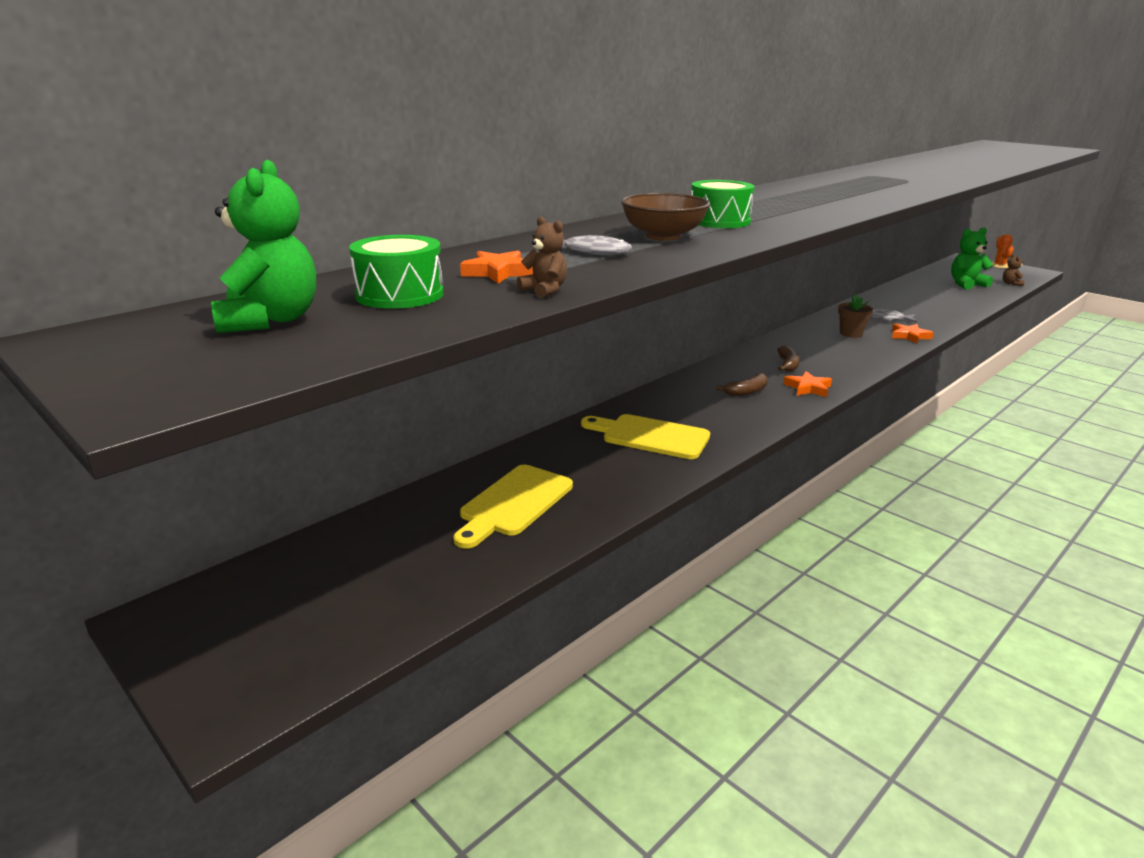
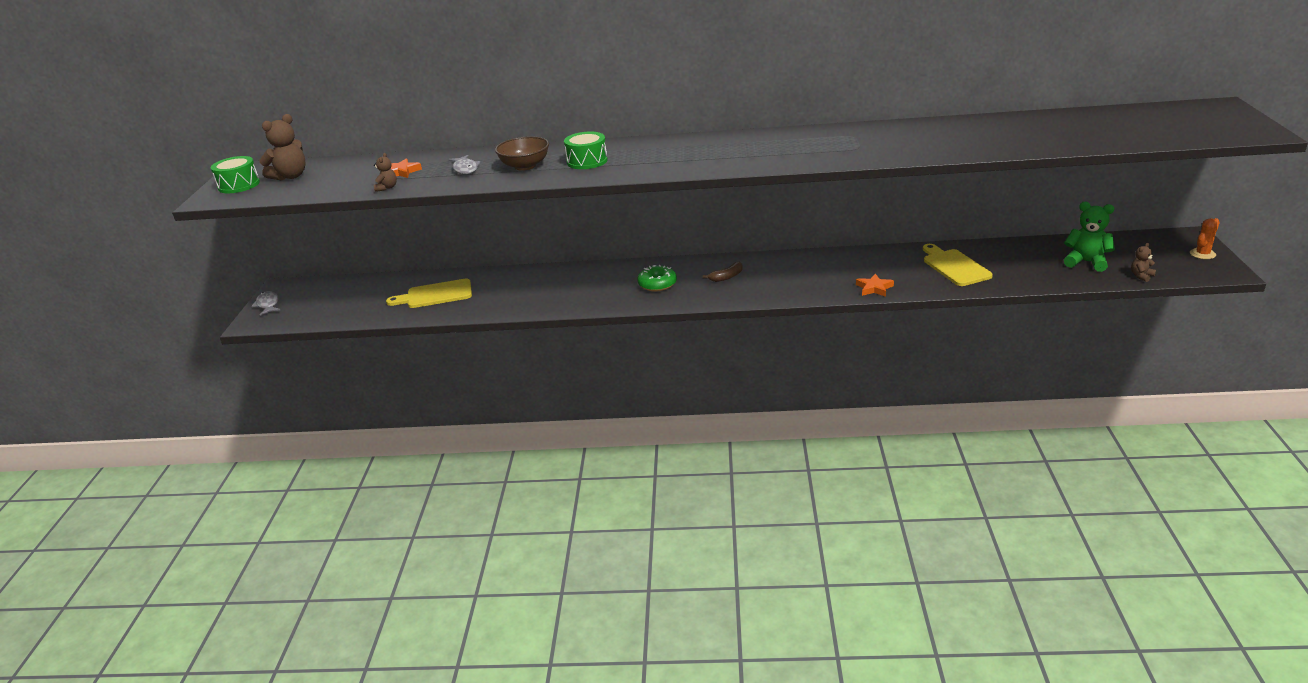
camera: 50 degrees right, 5 degrees up
(270, 320) = (290, 176): green teddy bear -> brown teddy bear
(399, 295) = (346, 175): green drum -> green drum (239, 185)
(650, 436) = (551, 288): yellow cutting board -> yellow cutting board (954, 266)
(746, 391) = (657, 284): brown banana -> green donut
(808, 388) = (697, 296): orange star -> none
(851, 334) = (835, 271): brown flower pot -> none
(886, 319) = (900, 269): grey fish -> grey fish (268, 304)

